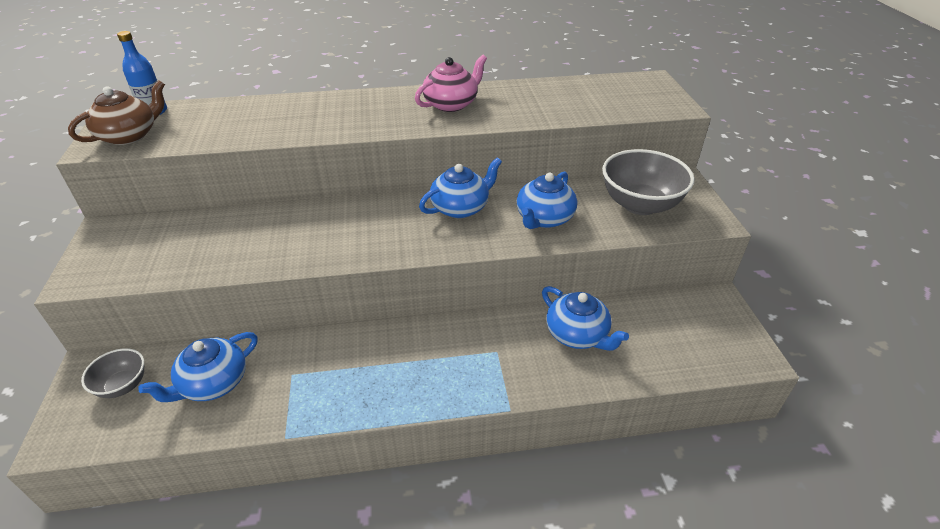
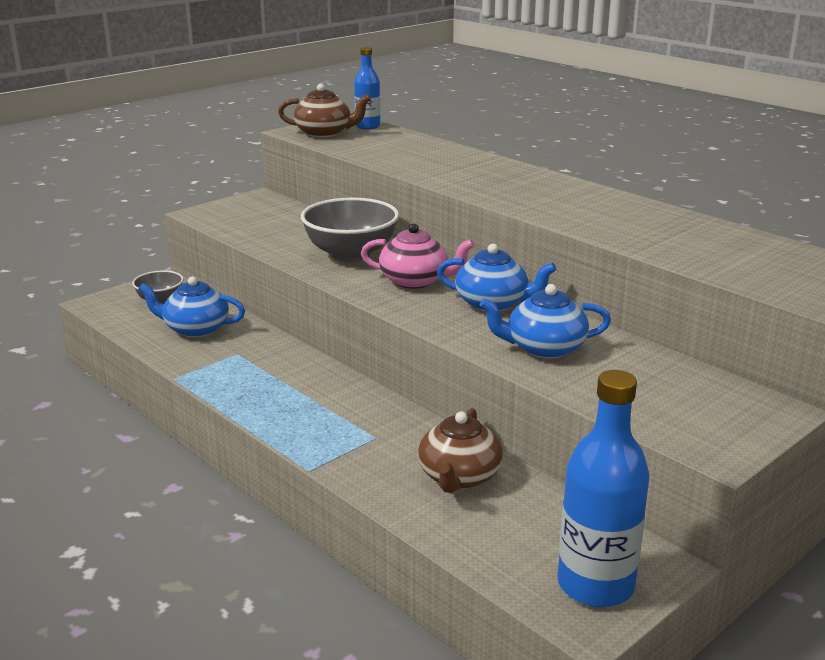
camera: 55 degrees right, 15 degrees down
(451, 104) = (584, 204): pink teapot -> pink teapot (415, 281)
(577, 335) = (459, 477): blue teapot -> brown teapot
(640, 205) = (668, 395): grey bowl -> grey bowl (351, 254)
(723, 335) = (595, 585): none -> blue bottle

